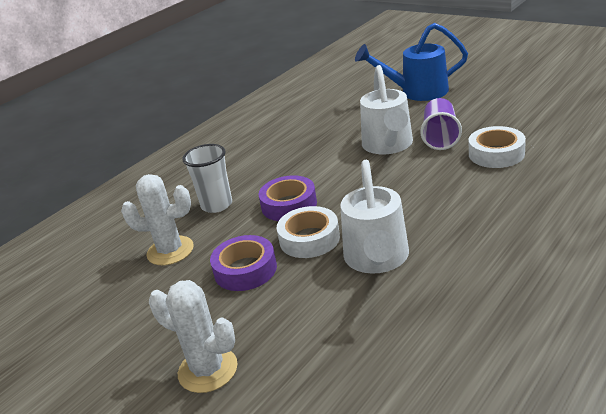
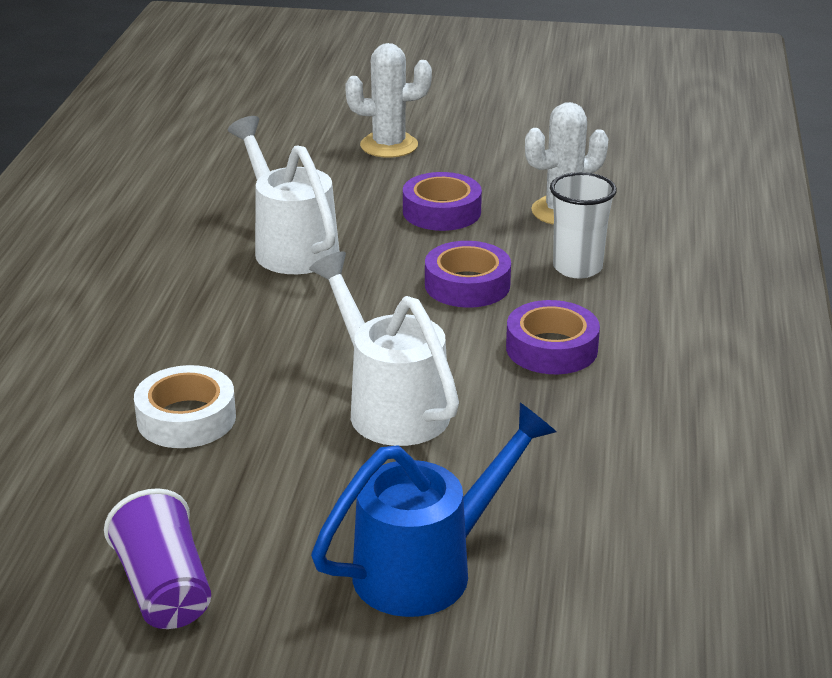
camera: 145 degrees right, 0 degrees up
(285, 161) = (551, 348): none -> purple tape
(309, 239) = (394, 252): white tape -> none
(440, 137) = (303, 441): purple cup -> purple cup (164, 589)

